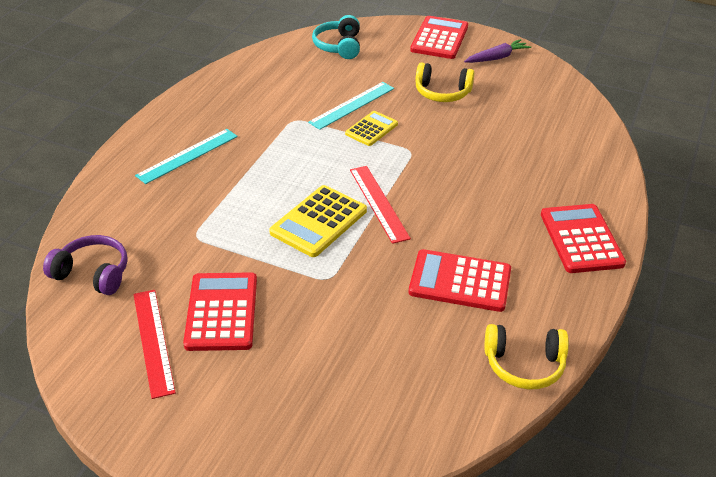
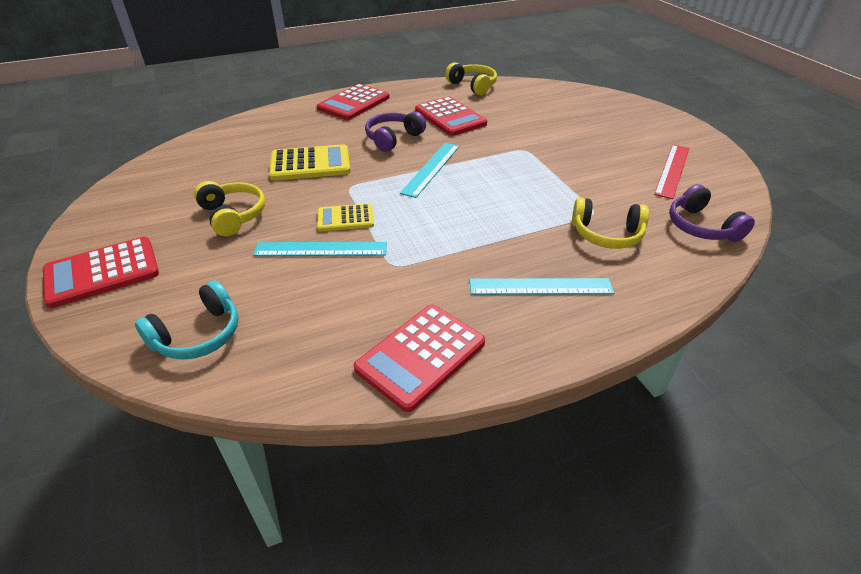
camera: 135 degrees left, 0 degrees up
(171, 220) = (606, 234): none -> yellow headphones
(222, 312) = (613, 164): red calculator -> red calculator (420, 356)
(318, 221) = (489, 178): yellow calculator -> yellow calculator (310, 164)
(379, 203) = (431, 168): red ruler -> turquoise ruler
(462, 216) = (393, 138): none -> purple headphones
(497, 58) = (121, 219): purple carrot -> none

